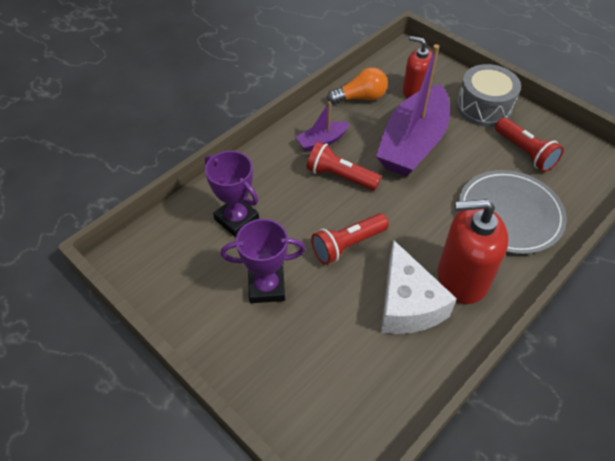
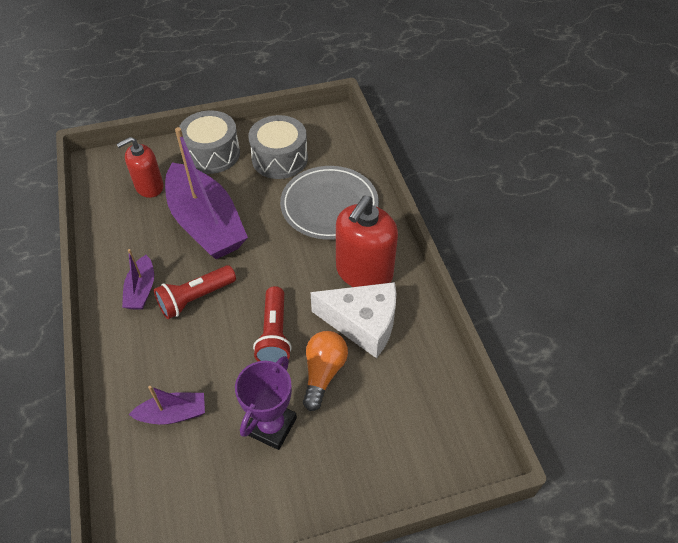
camera: 60 degrees left, 0 degrees up
(236, 219) = (173, 414): purple trophy -> purple boat
(360, 97) = (117, 230): orange light bulb -> orange light bulb (323, 373)
(525, 152) = (279, 159): red flashlight -> grey drum

